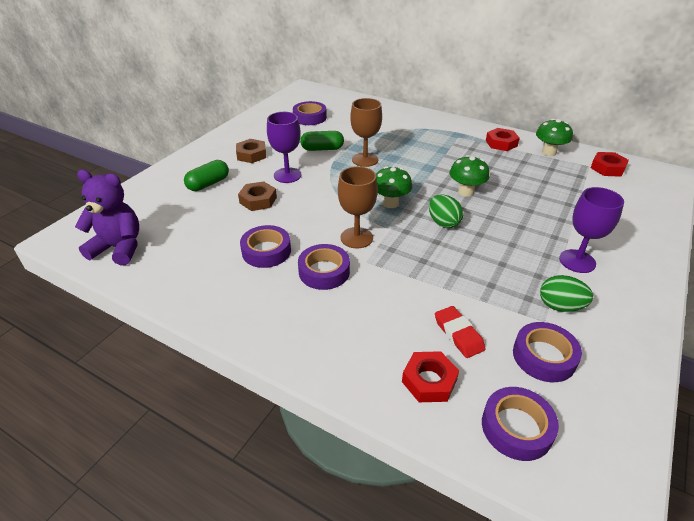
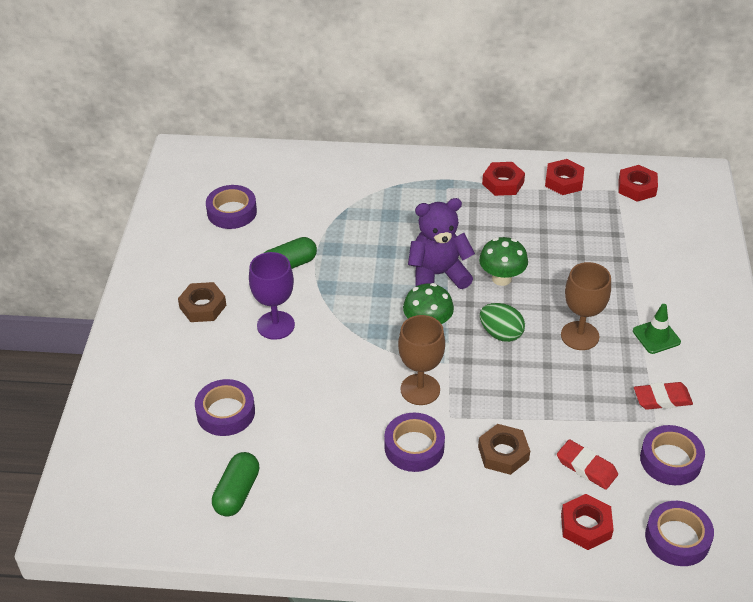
camera: 25 degrees left, 5 degrees up
(119, 248) = (155, 508): purple teddy bear -> purple teddy bear (438, 275)
(208, 184) = (184, 374): green capsule -> green capsule (237, 492)
(258, 200) = (268, 377): brown nut -> brown nut (503, 453)
(266, 251) = (333, 445): purple tape -> purple tape (226, 412)
(365, 160) = (355, 266): brown goblet -> brown goblet (580, 336)
(549, 152) = (564, 181): green mushroom -> red nut
(560, 306) = (662, 399): green egg -> red eraser
(577, 261) = (656, 336): purple goblet -> green traffic cone

